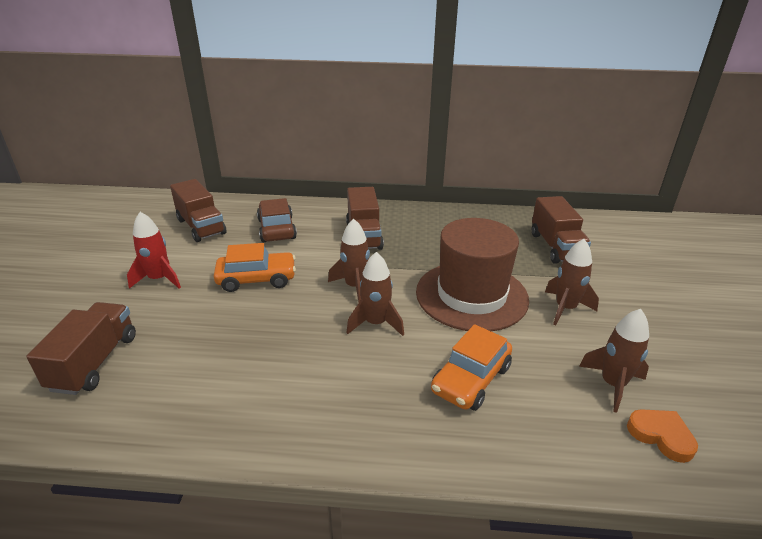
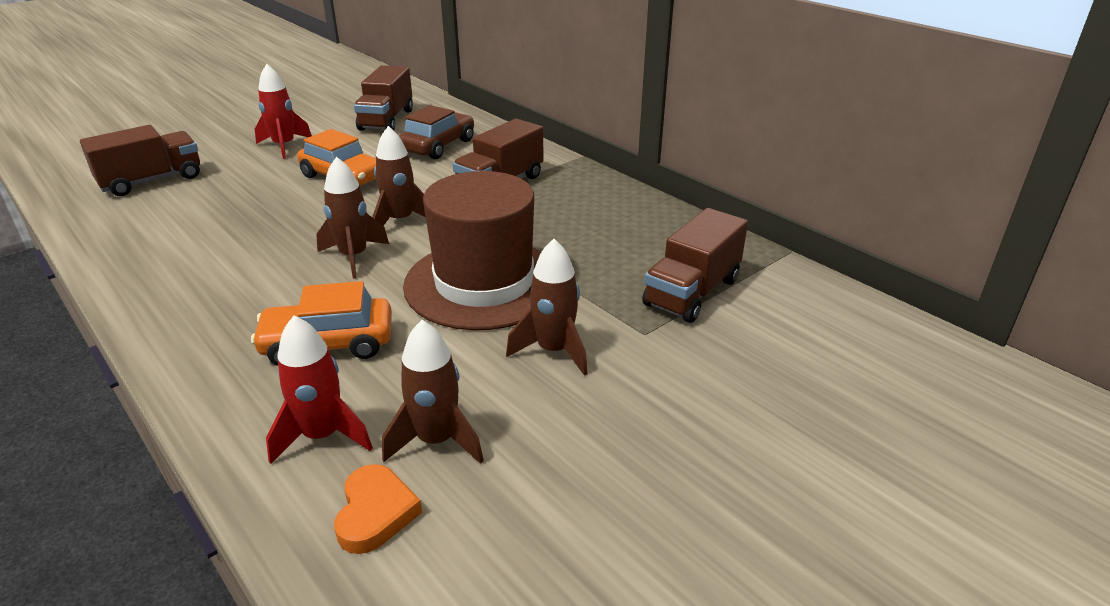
camera: 45 degrees right, 0 degrees up
(570, 424) = (322, 436): none -> red rocket

